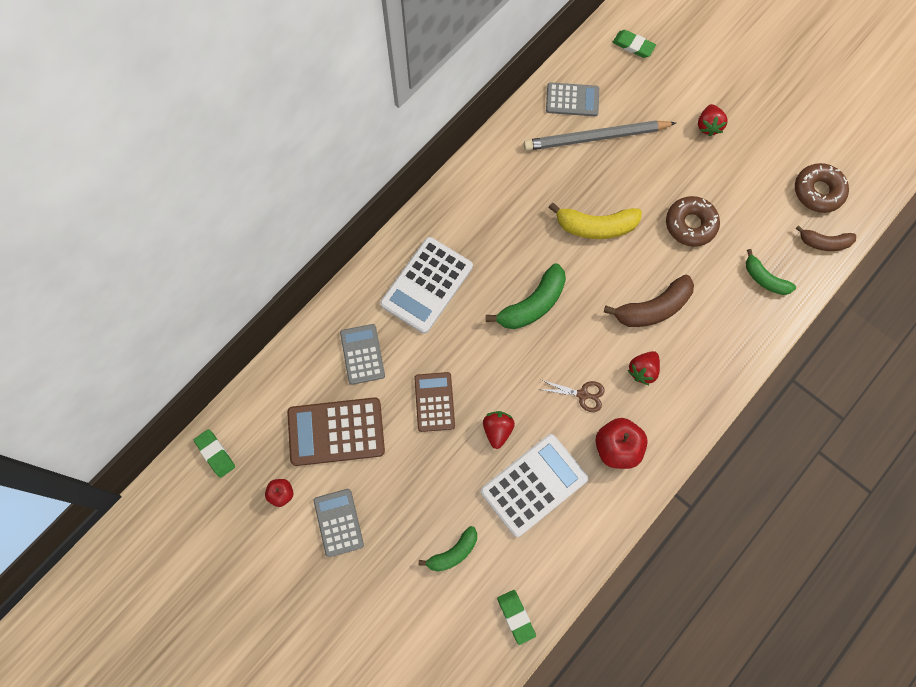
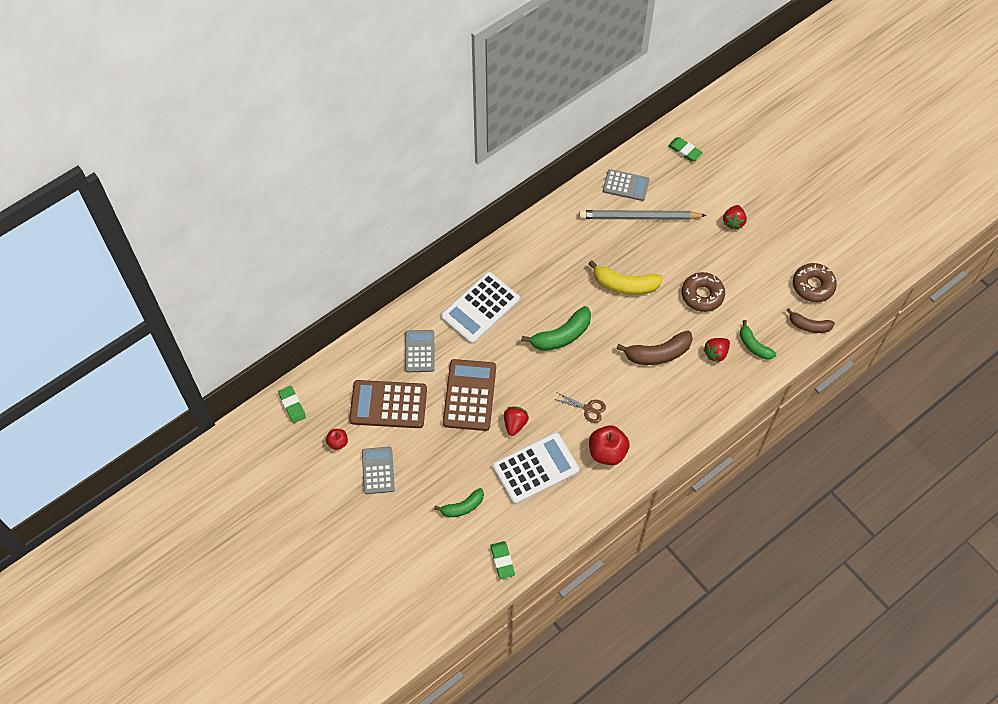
camera: 10 degrees right, 10 degrees down
(434, 402) = (469, 395): brown calculator -> brown calculator, size x1.59
(642, 370) = (640, 398): red strawberry -> red strawberry (716, 353)

